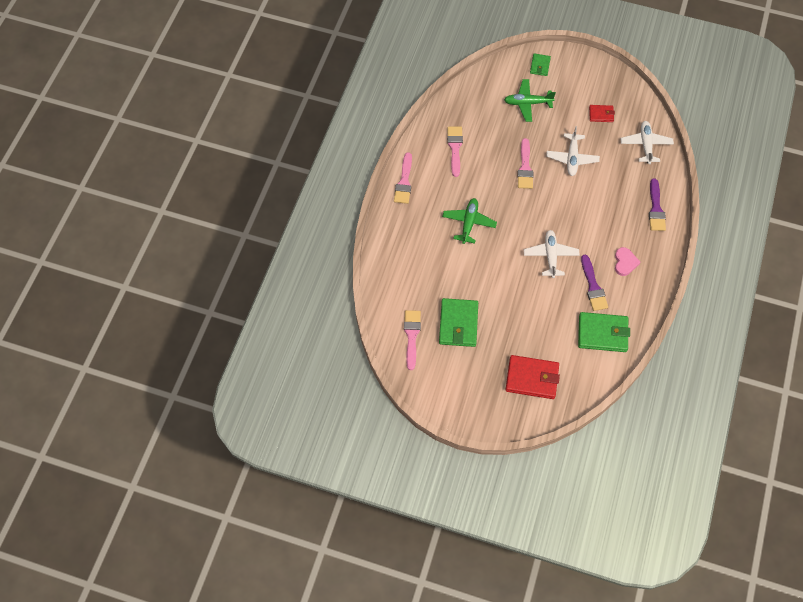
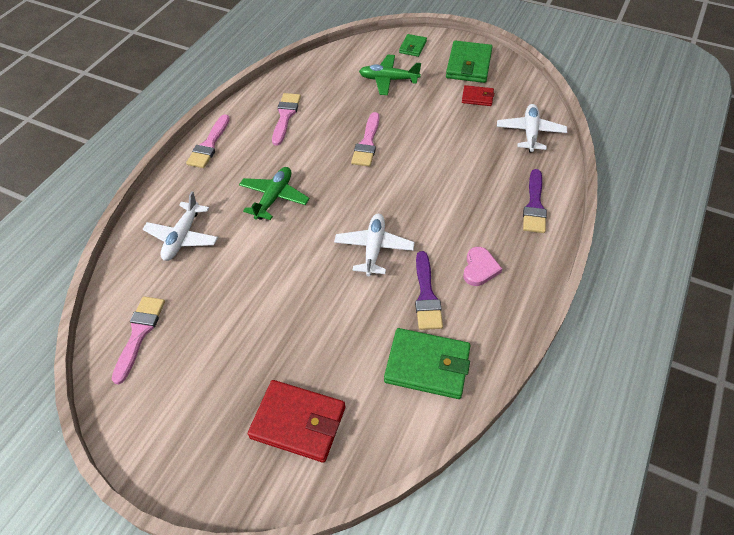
camera: 10 degrees right, 10 degrees down
(458, 324) = (213, 325): green wallet -> green wallet (469, 65)
(572, 158) = (430, 138): white plane -> white plane (183, 237)

